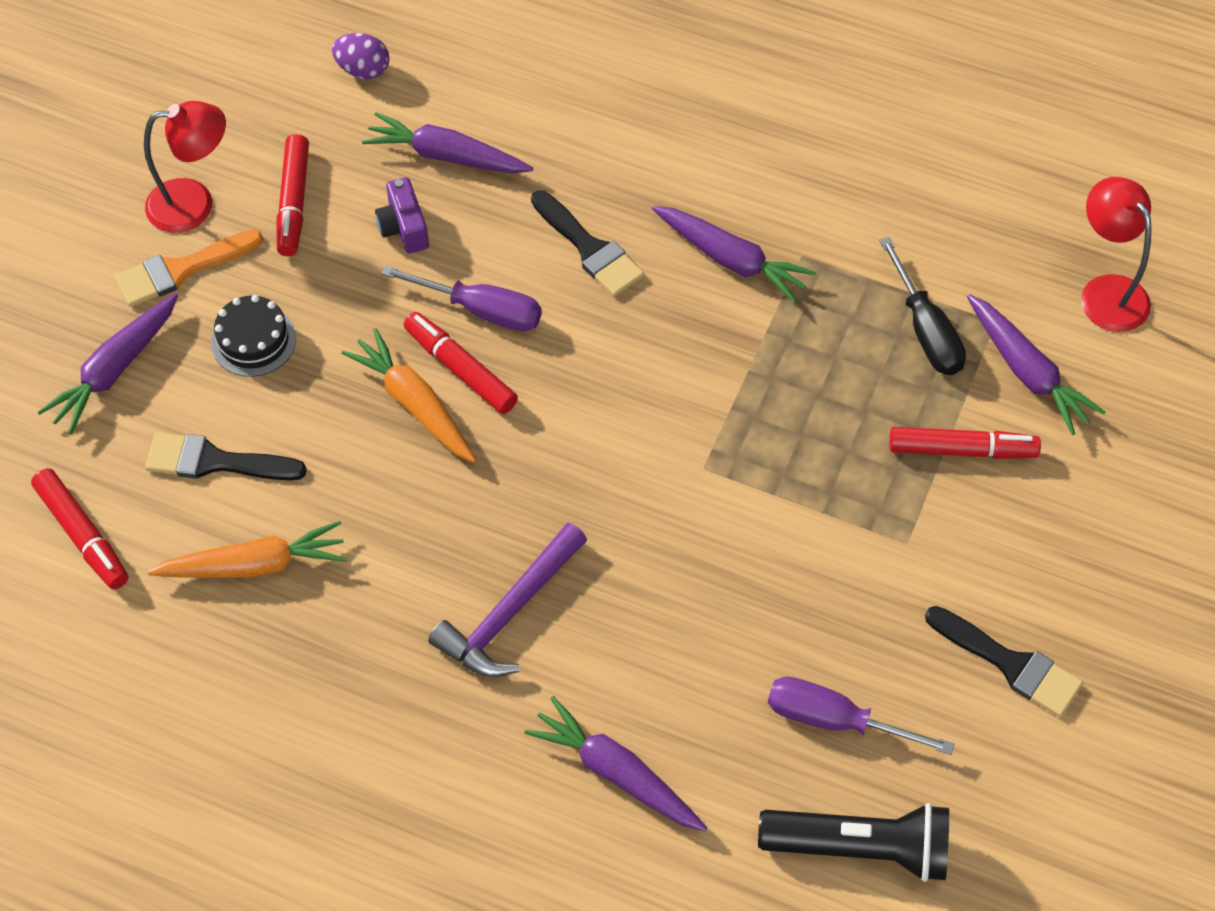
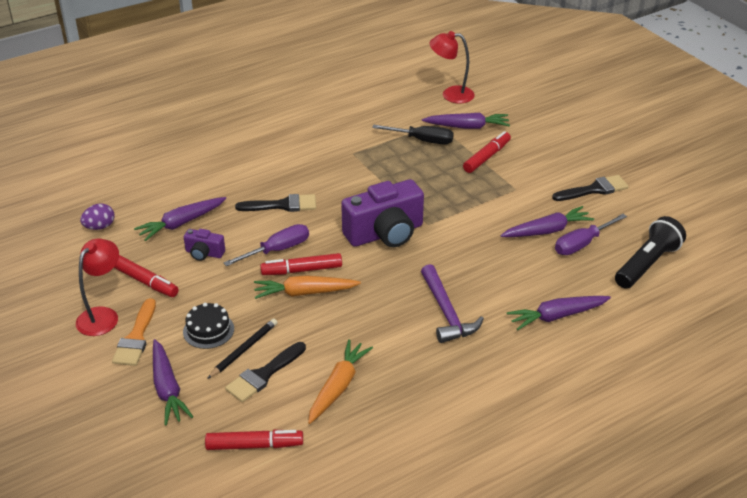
camera: 55 degrees left, 20 degrees down
(245, 407) = (244, 350): none -> black pencil
(632, 423) = (385, 233): none -> purple camera
(731, 260) = (334, 171): purple carrot -> purple carrot (547, 231)

